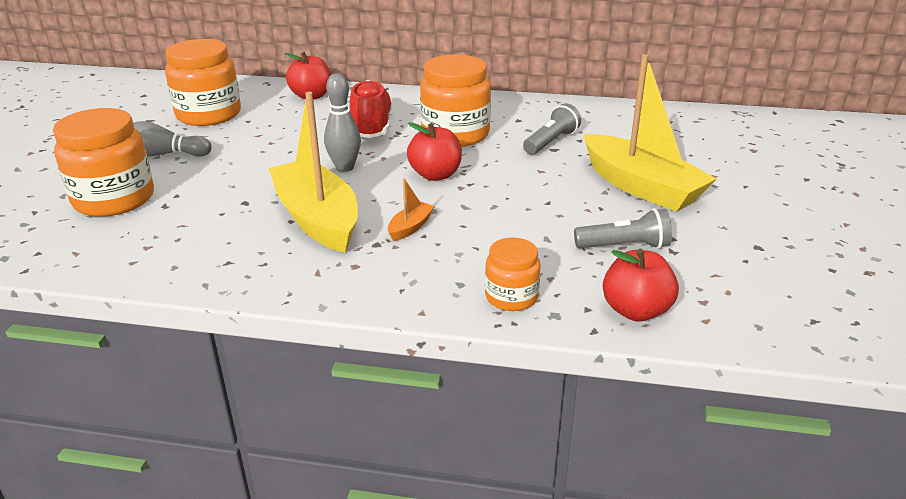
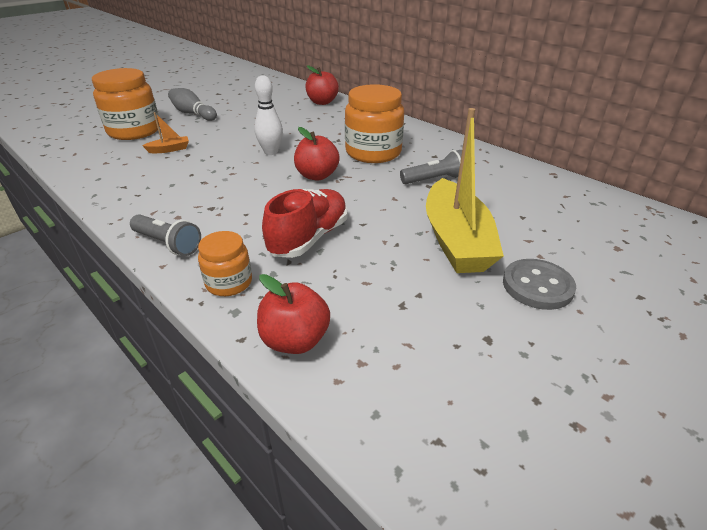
camera: 35 degrees right, 5 degrees up
(209, 114) = (250, 98): orange jar -> none
(317, 219) = (206, 178): yellow boat -> none
(345, 167) = (271, 152): grey bowling pin -> white bowling pin
(371, 127) = (327, 131): red shoe -> red shoe (309, 238)
(410, 227) = (246, 205): orange boat -> orange boat (169, 149)
(624, 246) = (368, 283): grey flashlight -> grey flashlight (168, 244)
(740, 198) = (537, 286): none -> grey button

